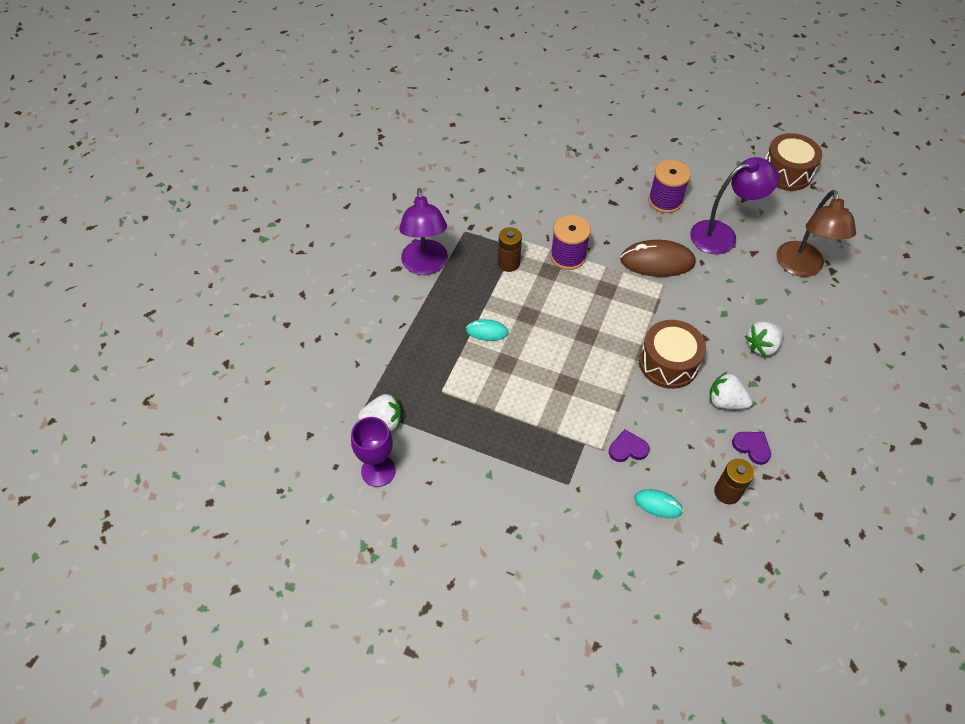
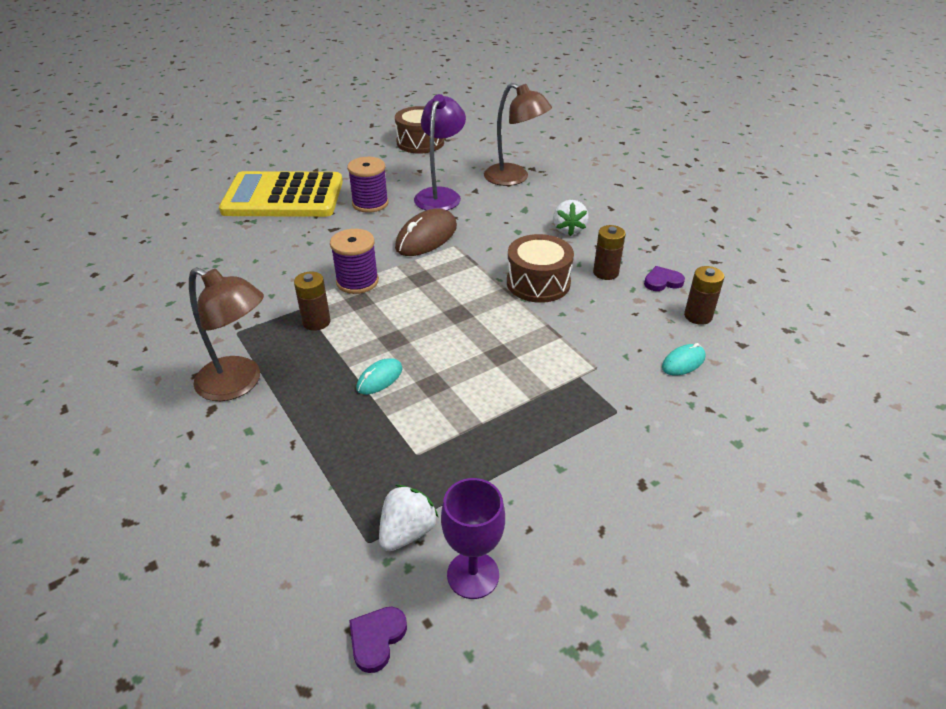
camera: 55 degrees left, 15 degrees down
(425, 266) = (239, 384): purple lamp -> brown lamp
(621, 147) = (283, 197): none -> yellow calculator
(627, 448) = (608, 351): purple heart -> purple heart (377, 639)
(725, 401) = (605, 273): white strawberry -> brown battery

